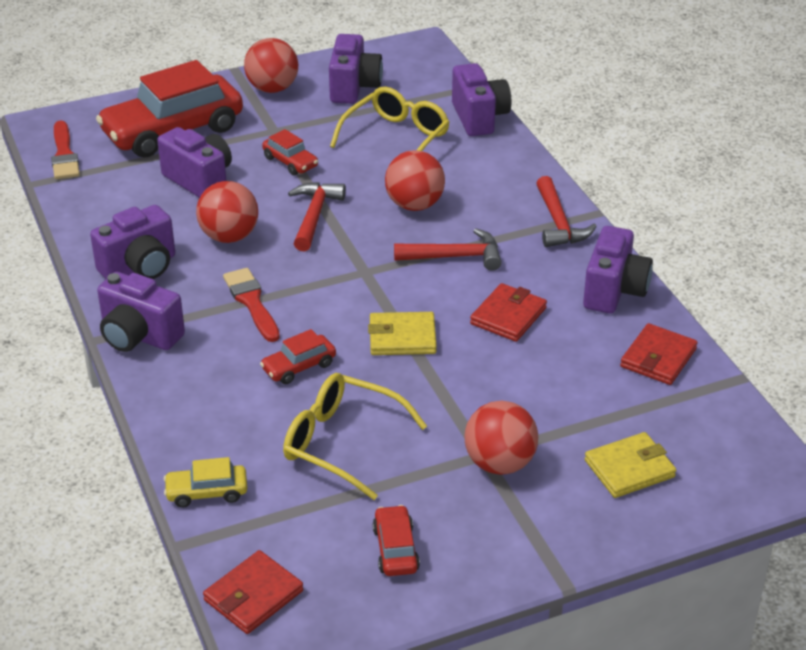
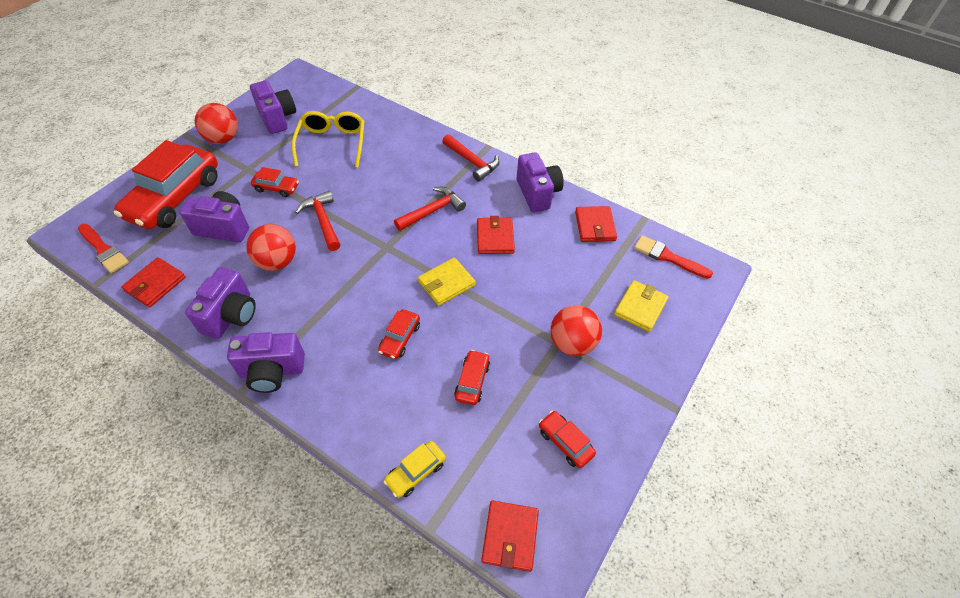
camera: 35 degrees left, 15 degrees up
(89, 207) = (155, 284): none -> red wallet
(251, 302) = (331, 305): red brush -> red brush (668, 257)
(343, 443) = (472, 381): yellow glasses -> red car
(414, 205) = (380, 185): red ball -> none
(479, 118) = (371, 110): purple camera -> none

